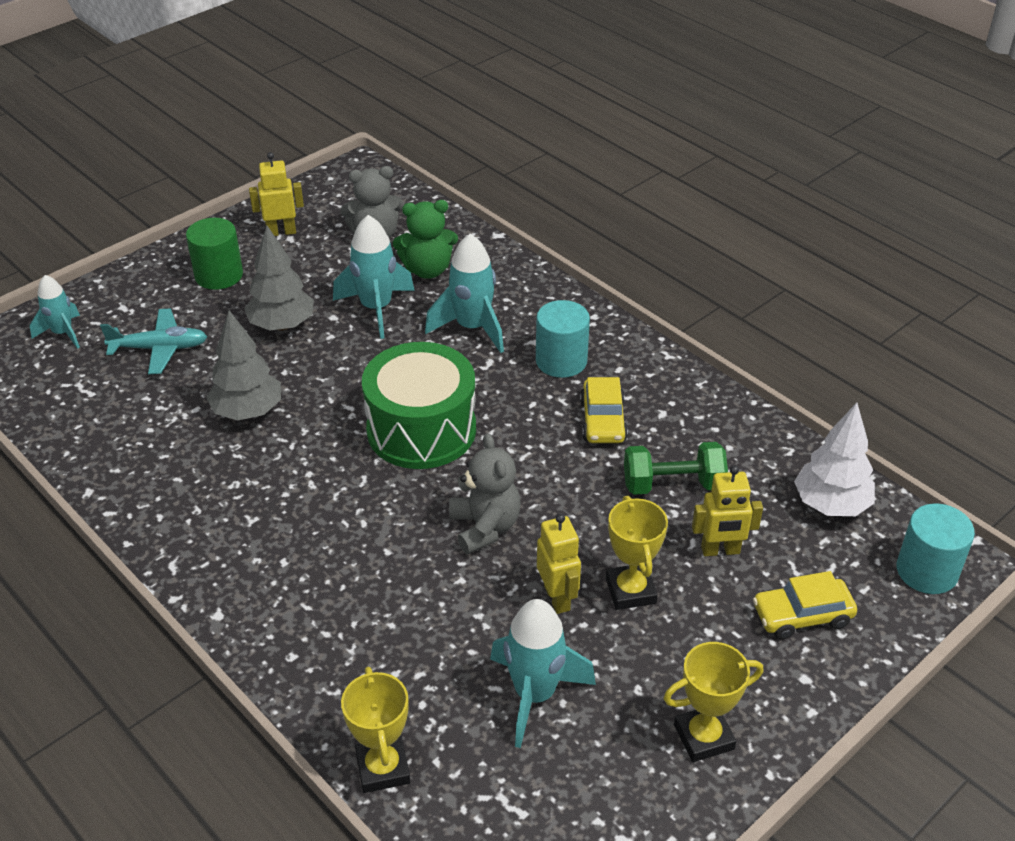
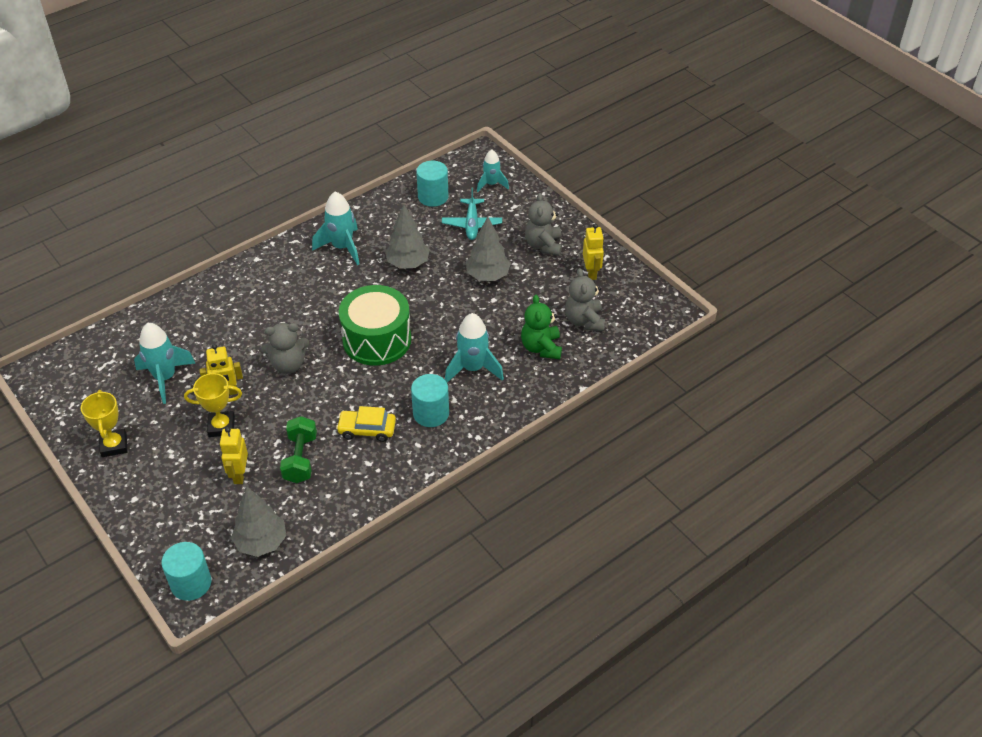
camera: 95 degrees right, 5 degrees up
(80, 397) = (433, 197): none -> turquoise cylinder
(219, 275) = (543, 245): green cylinder -> grey teddy bear
(376, 308) = (500, 320): turquoise rocket -> turquoise rocket (342, 247)
(383, 768) = (144, 319): yellow trophy -> none
(802, 615) = (177, 506): yellow car -> none
(831, 505) = (261, 542): white tree -> grey tree

